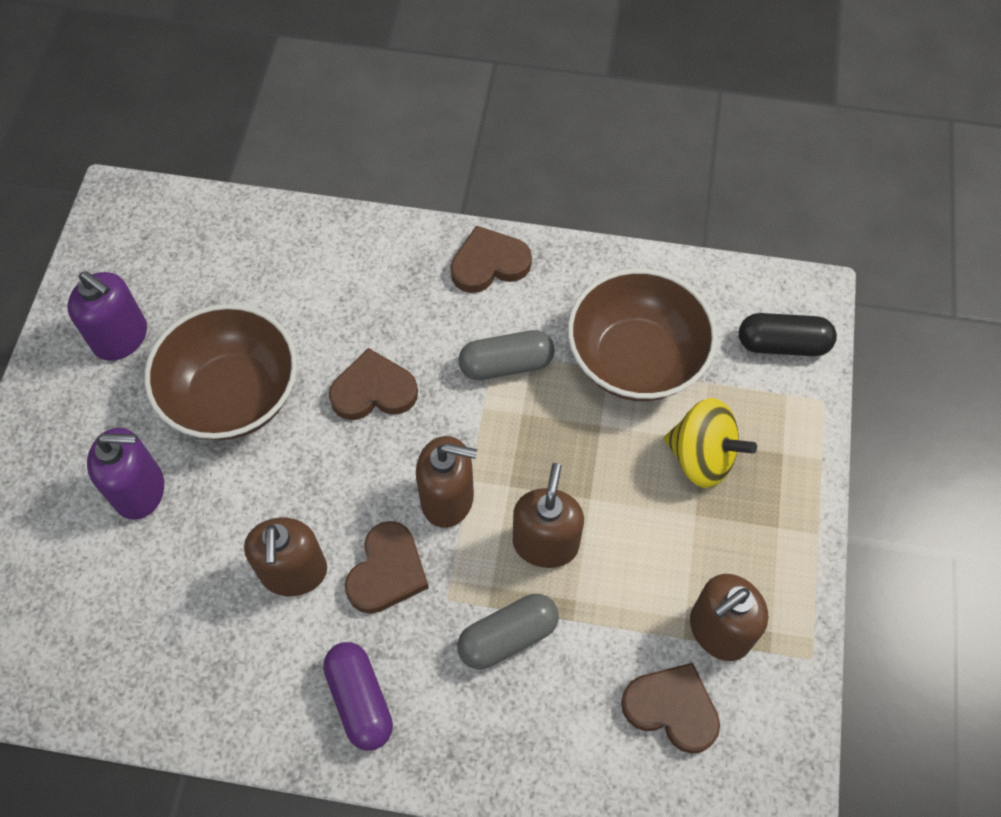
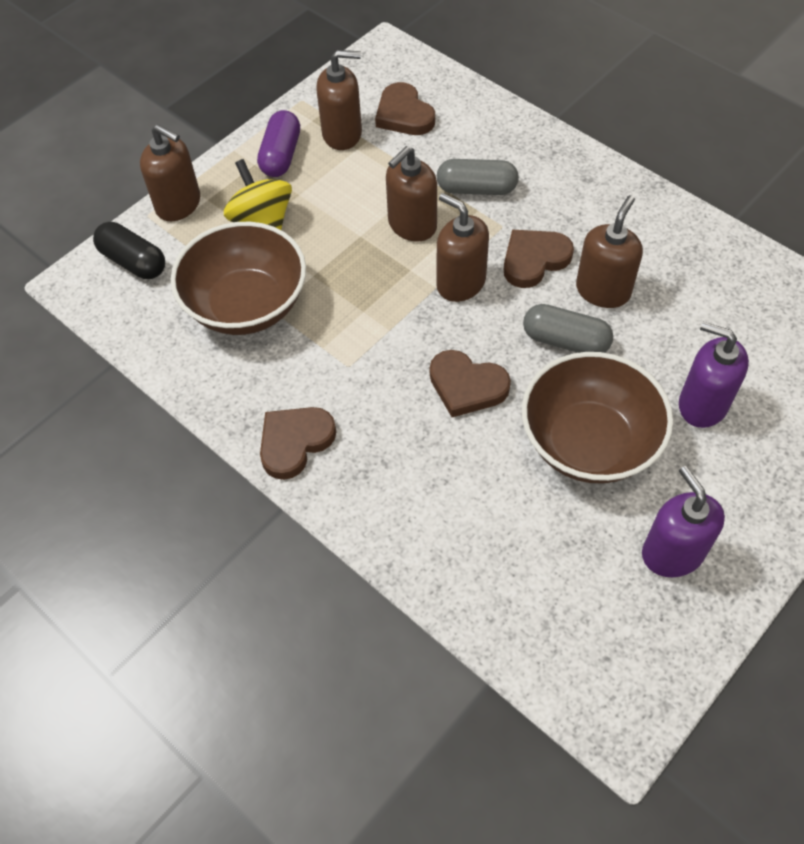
camera: 145 degrees left, 5 degrees down
(360, 700) = (595, 200): purple capsule -> purple capsule (281, 155)
(489, 264) = (295, 442): brown heart -> brown heart turned 120 degrees clockwise
(506, 364) = (346, 352): grey capsule -> grey capsule (565, 341)
(805, 430) = (178, 204): none -> brown soap dispenser

